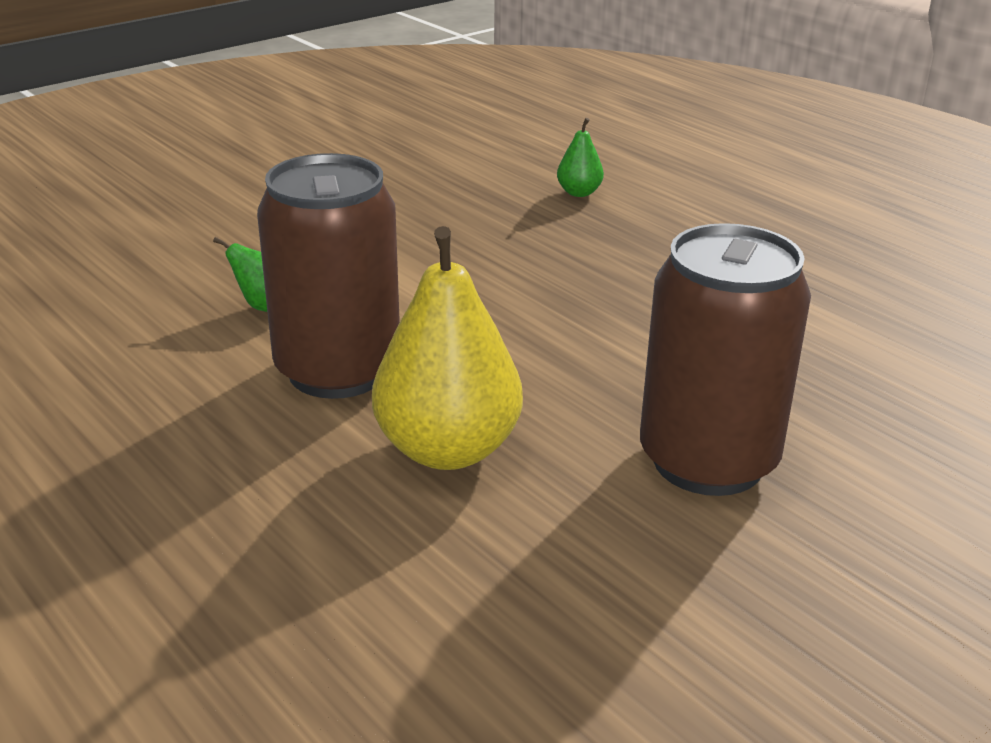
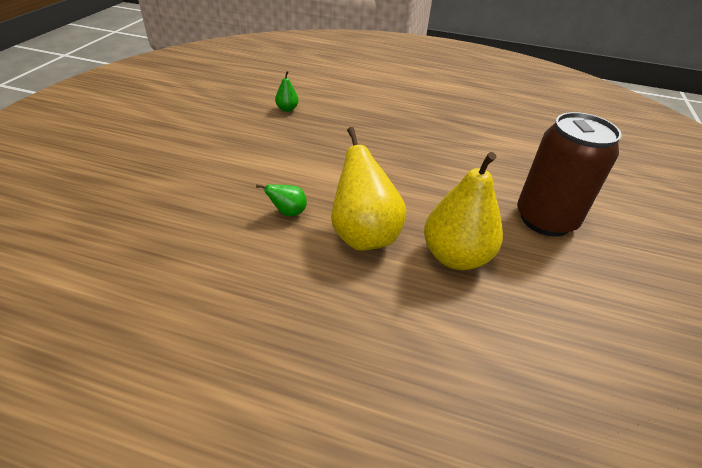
camera: 35 degrees left, 10 degrees up
(338, 371) = (363, 235): brown can -> yellow pear
(579, 193) = (354, 106): green pear -> green pear (287, 109)

